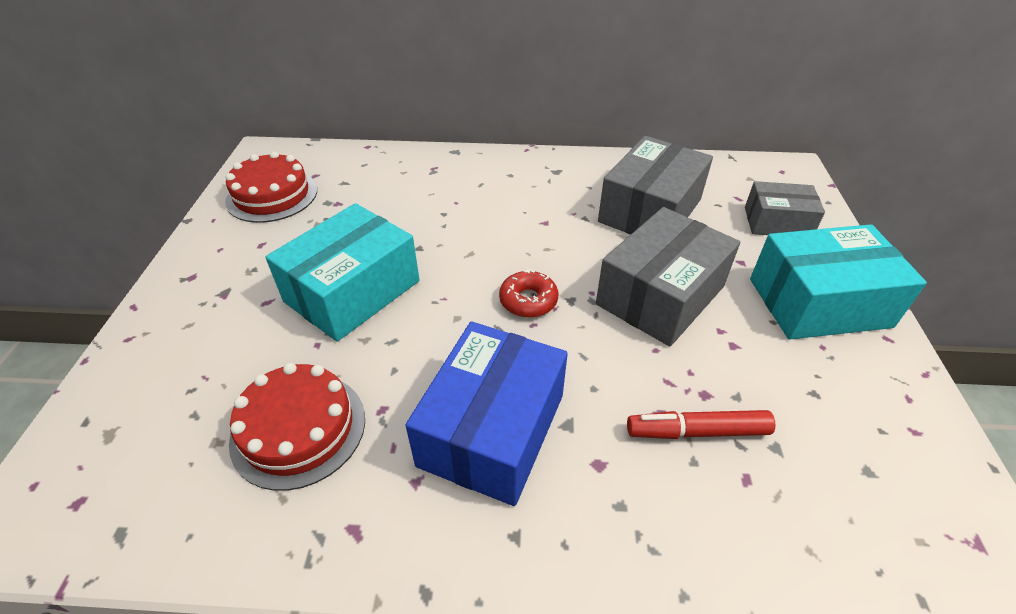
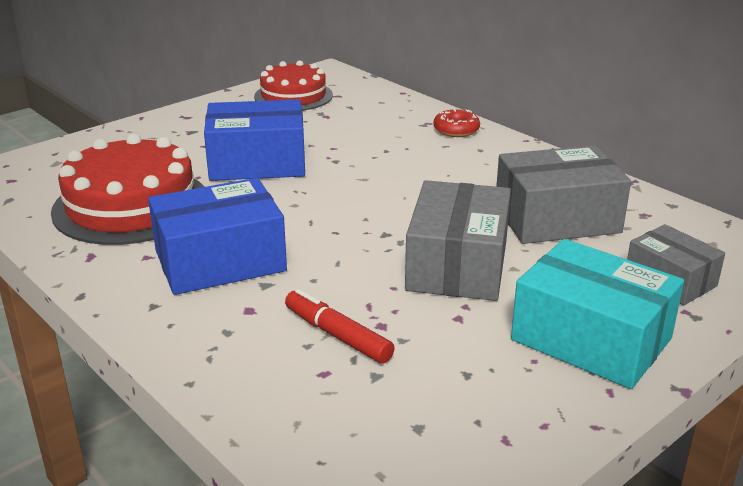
camera: 45 degrees right, 15 degrees down
(298, 429) = (131, 205): red cake -> red cake, size x1.53
(352, 291) = (257, 163): turquoise box -> blue box
(528, 300) = (355, 219): red donut -> red donut (456, 130)
(660, 295) = (457, 265): grey box -> grey box turned 75 degrees counterclockwise

